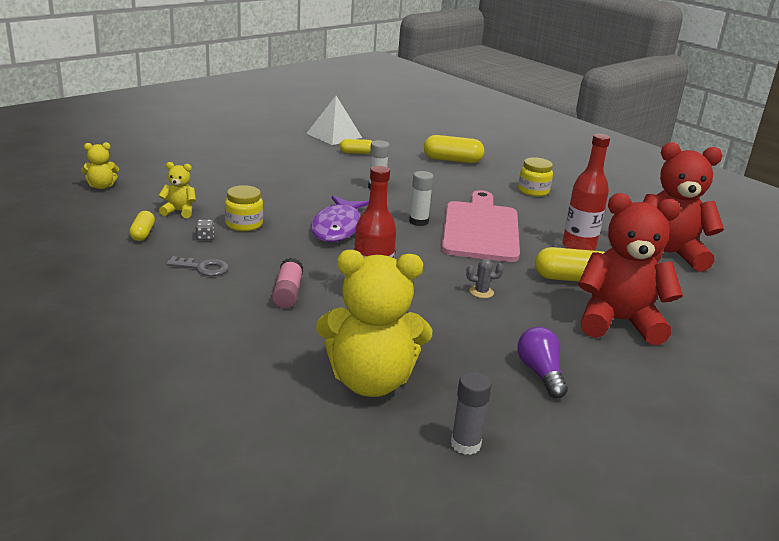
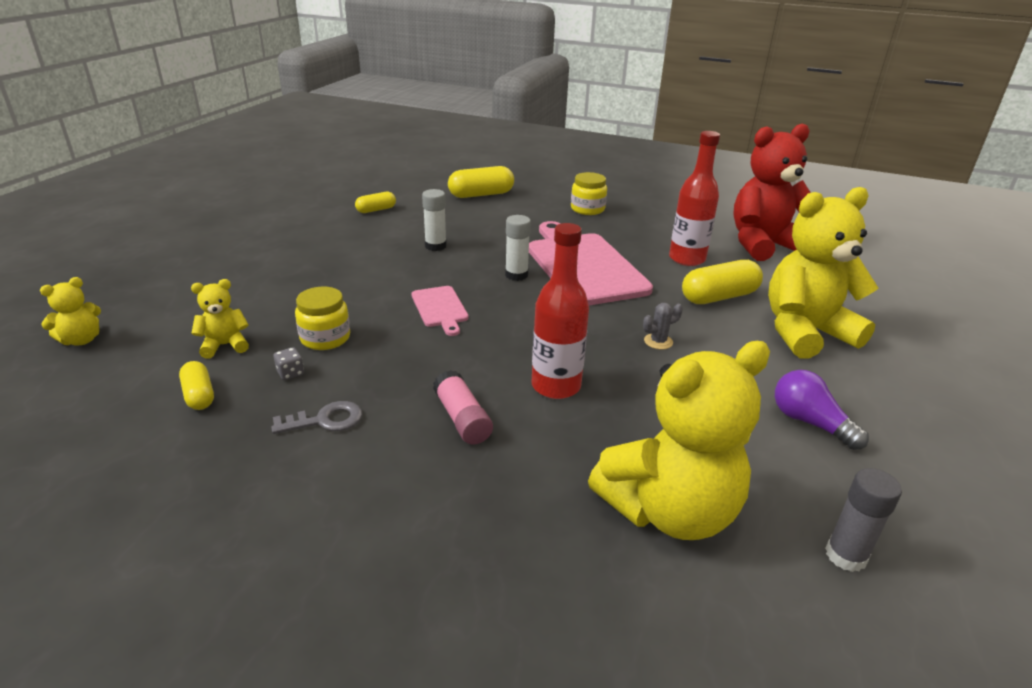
camera: 25 degrees left, 5 degrees up
(334, 135) = (332, 195): white pyramid -> none
(338, 228) = (440, 308): purple fish -> pink cutting board
(618, 322) = (805, 332): red teddy bear -> yellow teddy bear

